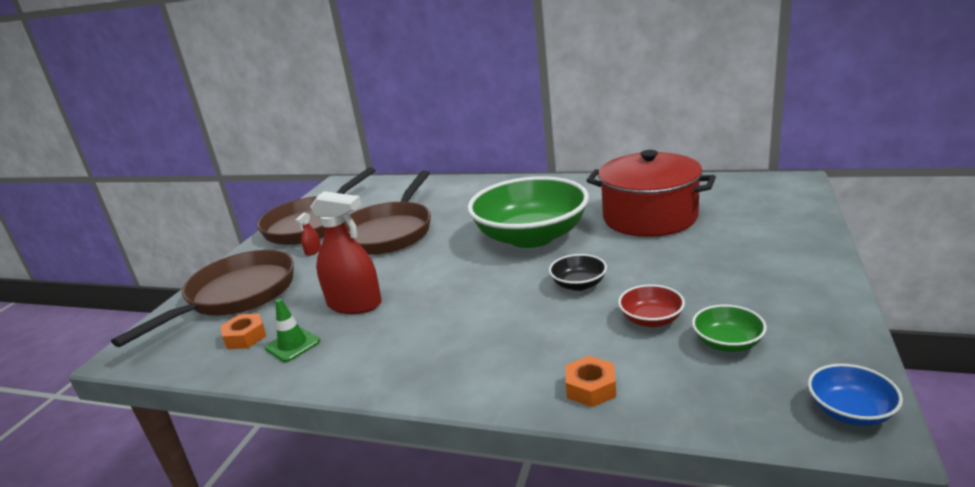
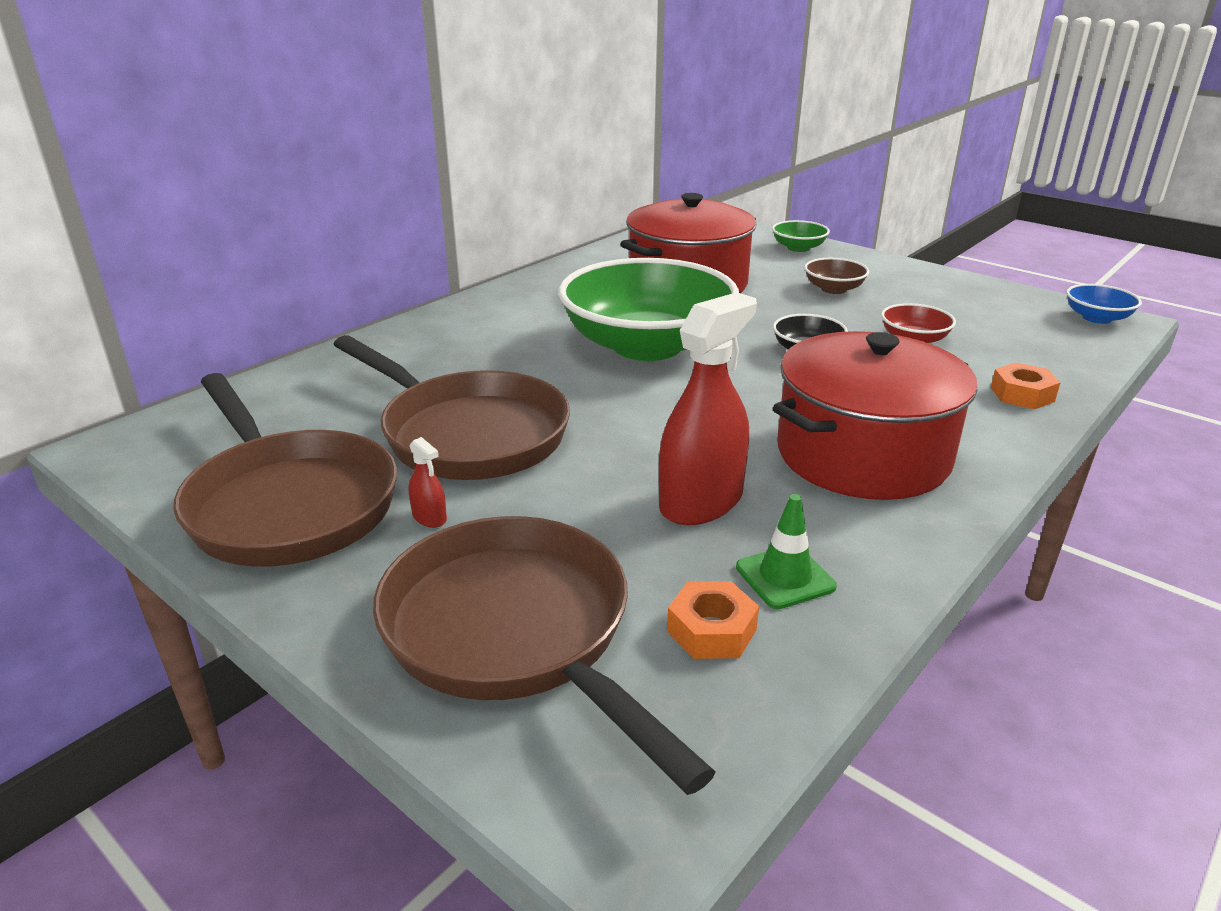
camera: 70 degrees left, 5 degrees up
(436, 339) = (862, 455): none -> red pot
(718, 265) = (833, 289): none -> brown bowl
(727, 343) = (978, 325): green bowl -> green bowl (798, 248)

